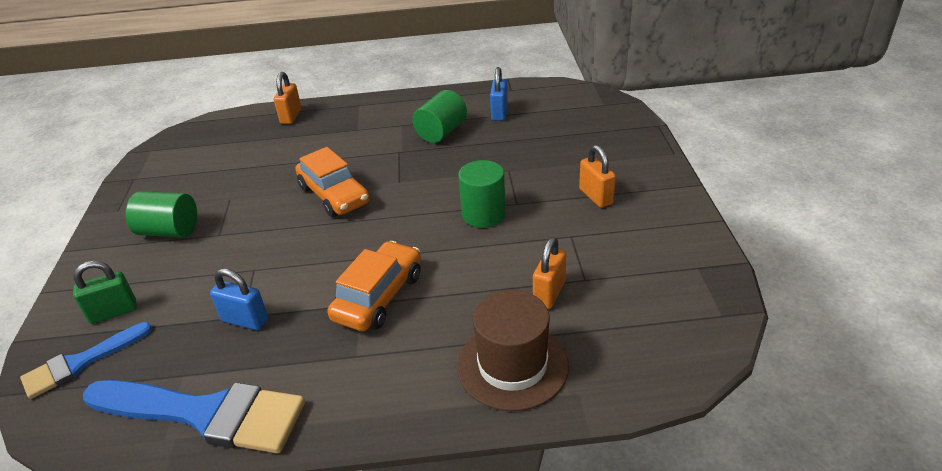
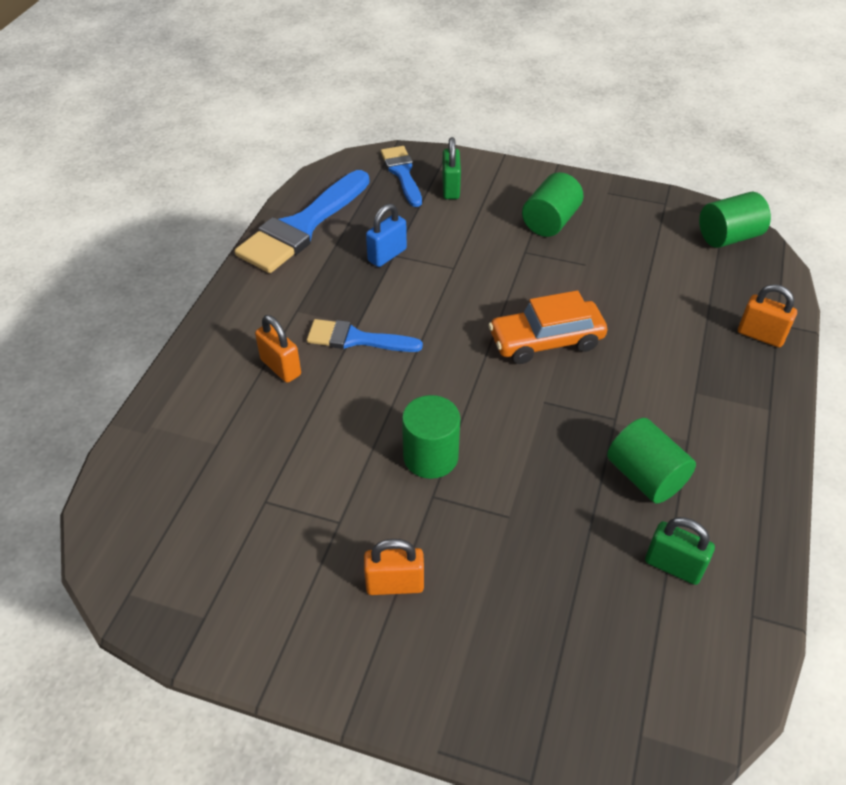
camera: 110 degrees right, 10 degrees up
(179, 144) = (728, 237): none -> green cylinder
(379, 296) = (356, 339): orange car -> blue brush
(499, 113) = (673, 566): blue padlock -> green padlock
(512, 365) = (207, 401): brown hat -> none
(549, 293) = (268, 462): orange padlock -> orange padlock (280, 367)

